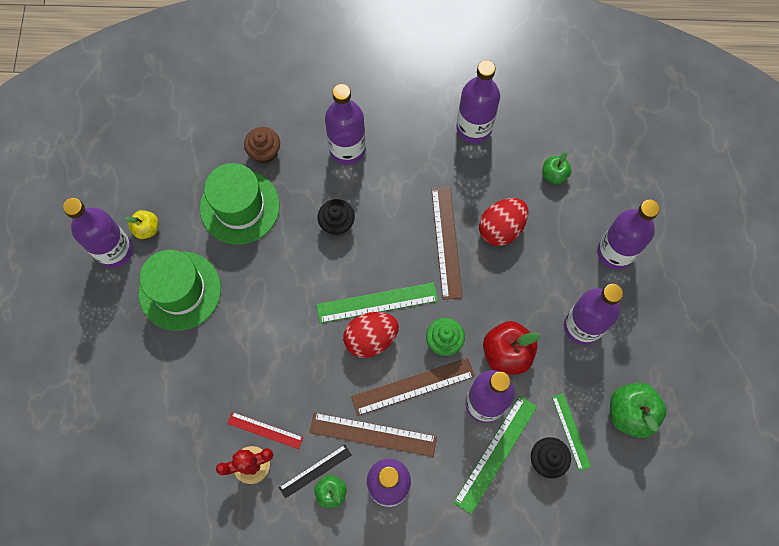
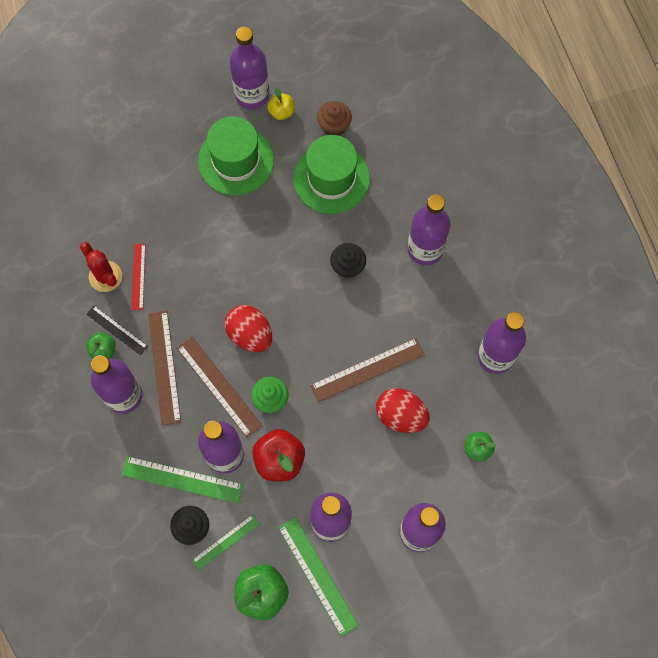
camera: 70 degrees right, 0 degrees up
(264, 152) = (392, 179): brown cupcake -> brown cupcake (334, 126)
(377, 303) = (285, 328): green ruler -> green ruler (317, 575)

